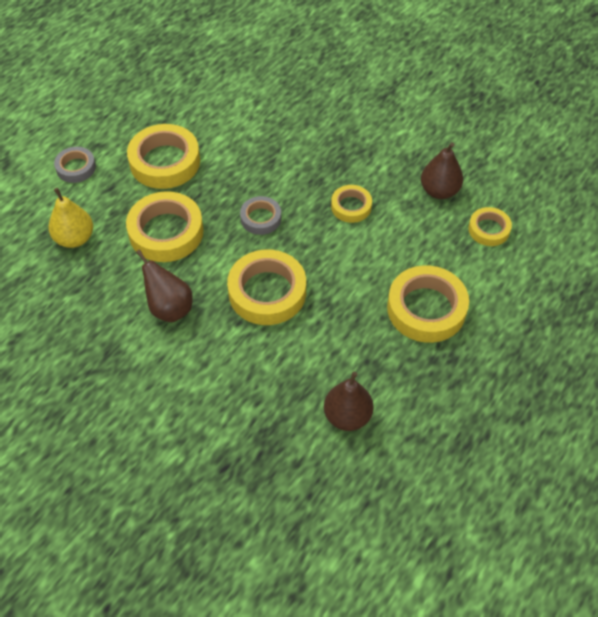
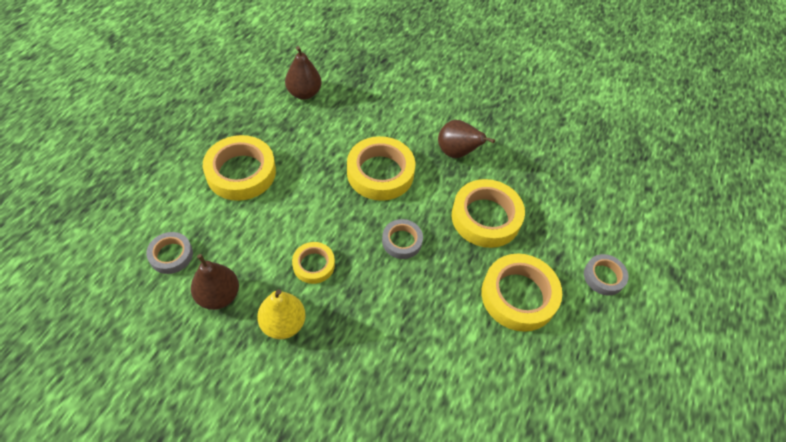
camera: 165 degrees right, 0 degrees up
(75, 238) = (563, 202): yellow pear -> yellow pear (283, 324)
(489, 229) = (171, 255): yellow tape -> grey tape

